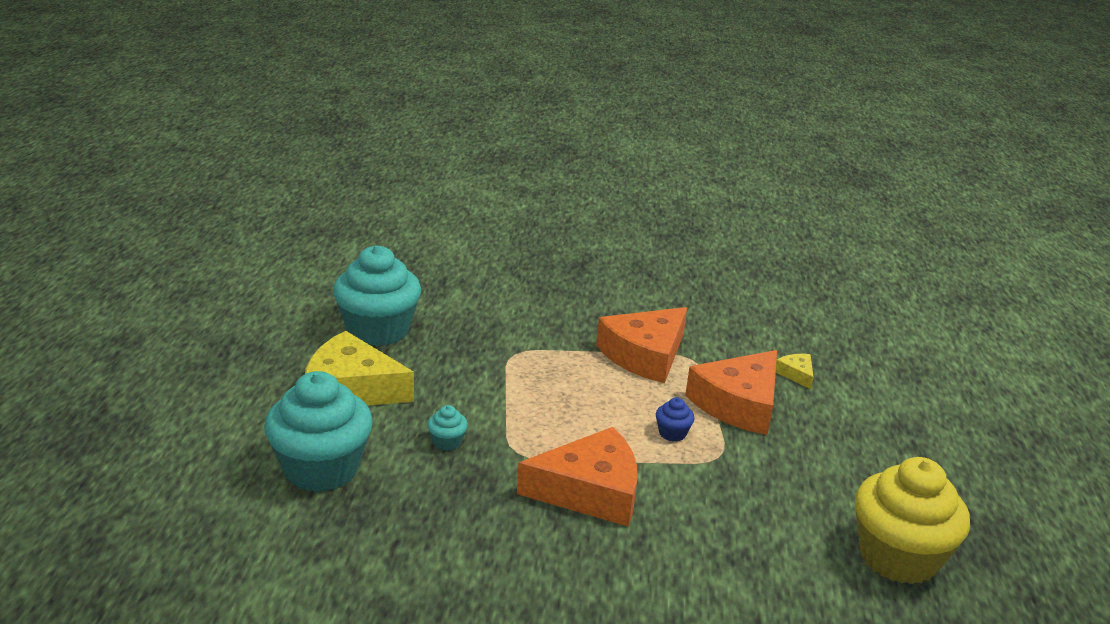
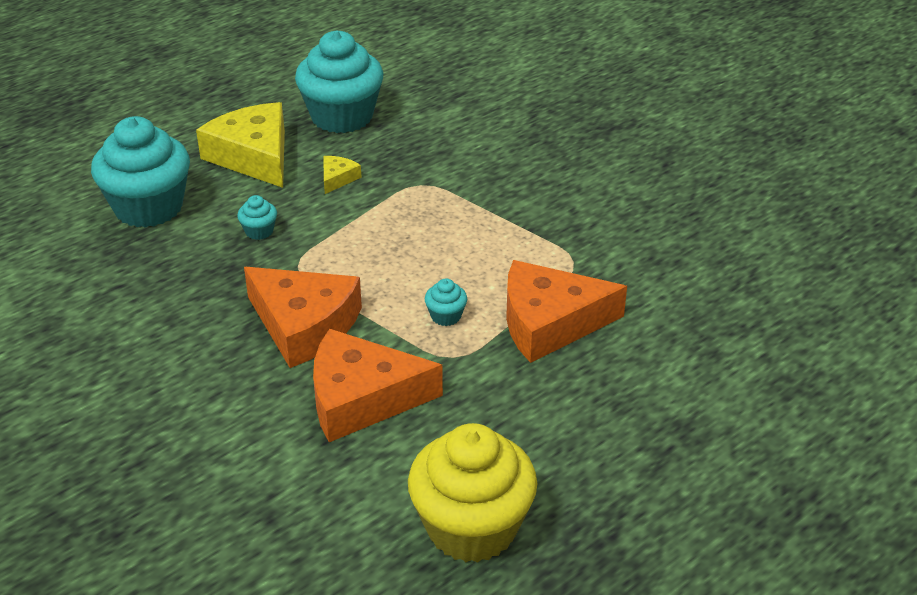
camera: 45 degrees right, 10 degrees up
(645, 355) = (533, 238): orange cheese -> orange cheese (362, 398)
(672, 433) = (446, 316): blue cupcake -> turquoise cupcake
(796, 374) = (656, 325): yellow cheese -> yellow cheese (337, 178)

